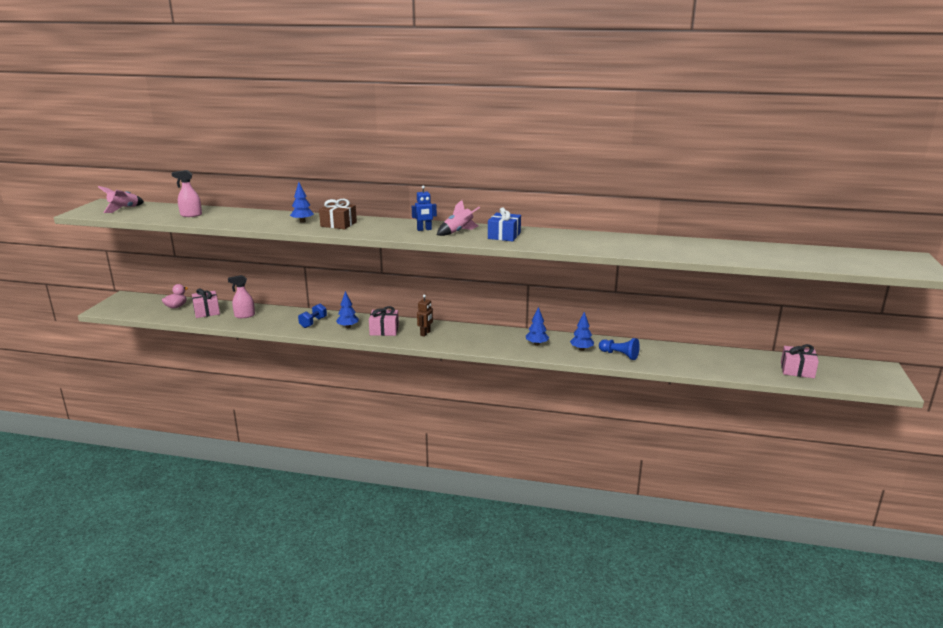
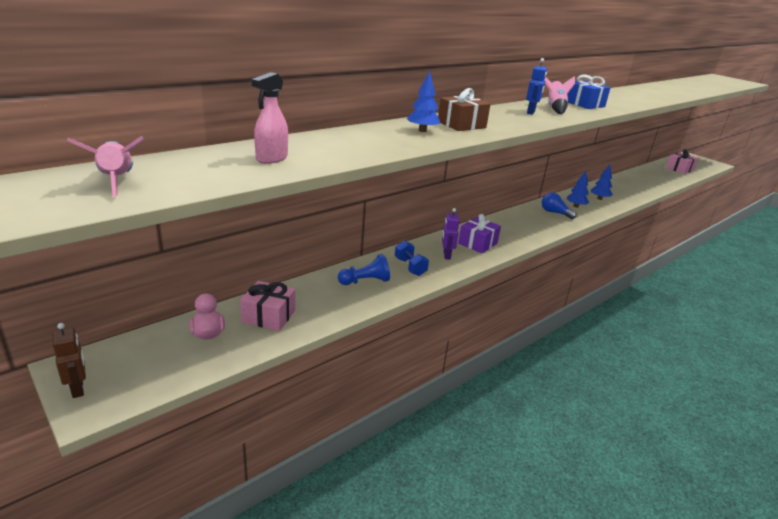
camera: 55 degrees left, 5 degrees up
(244, 315) = (326, 296): pink spray bottle -> none
(348, 327) = (446, 255): blue tree -> purple robot
(384, 330) = (477, 243): pink gift -> purple gift
(425, 333) = (507, 231): brown robot -> brown robot (78, 389)
(501, 340) = (555, 213): none -> blue light bulb
(619, 355) = (620, 194): blue pawn -> blue pawn (365, 281)

